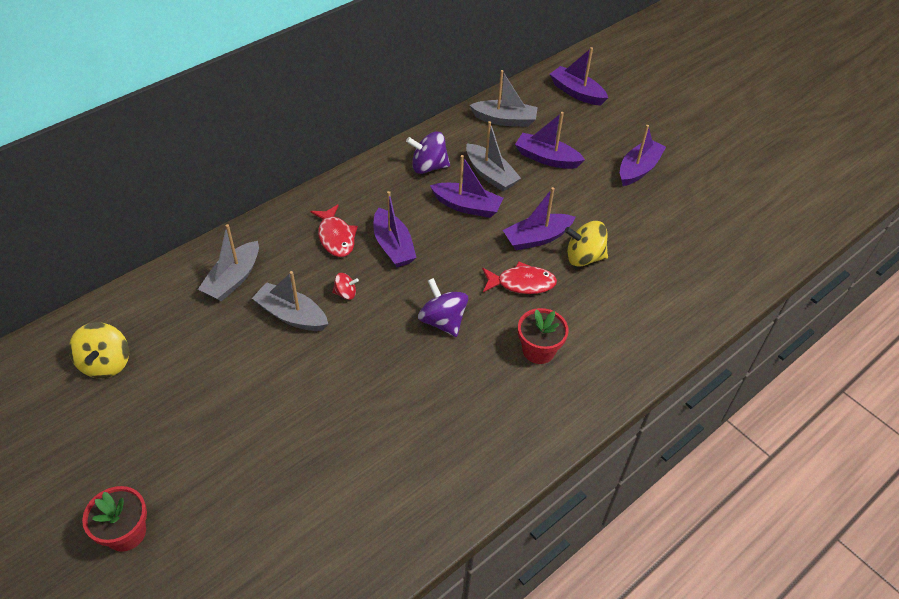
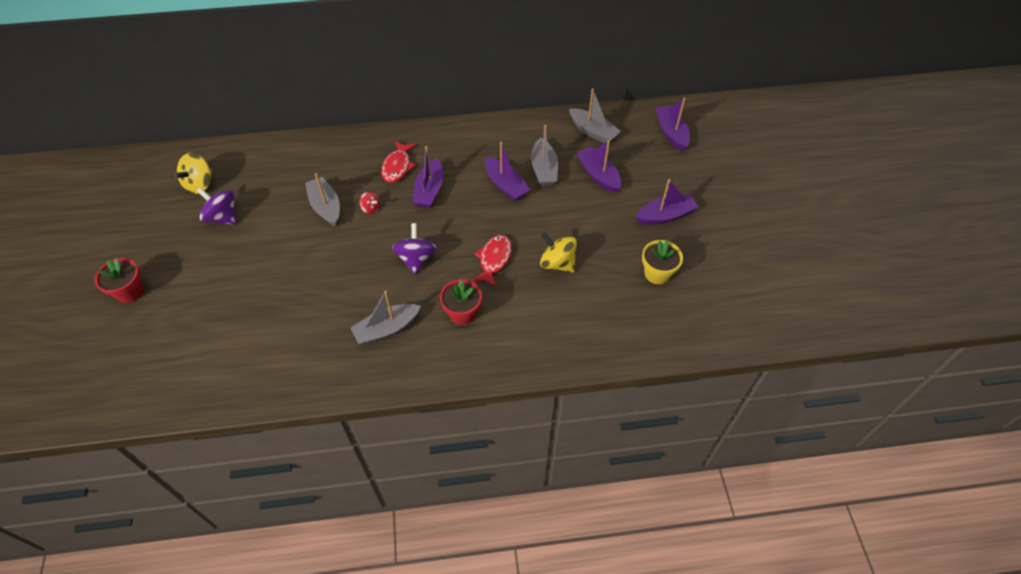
camera: 35 degrees right, 5 degrees up
(233, 279) = (311, 165): grey boat -> grey boat (387, 329)
(428, 167) = (504, 144): purple spinning top -> purple spinning top (222, 217)
(521, 283) = (494, 260): red fish -> red fish turned 105 degrees counterclockwise
(537, 238) = (535, 232): purple boat -> none
(678, 224) = (657, 273): none -> yellow flower pot

